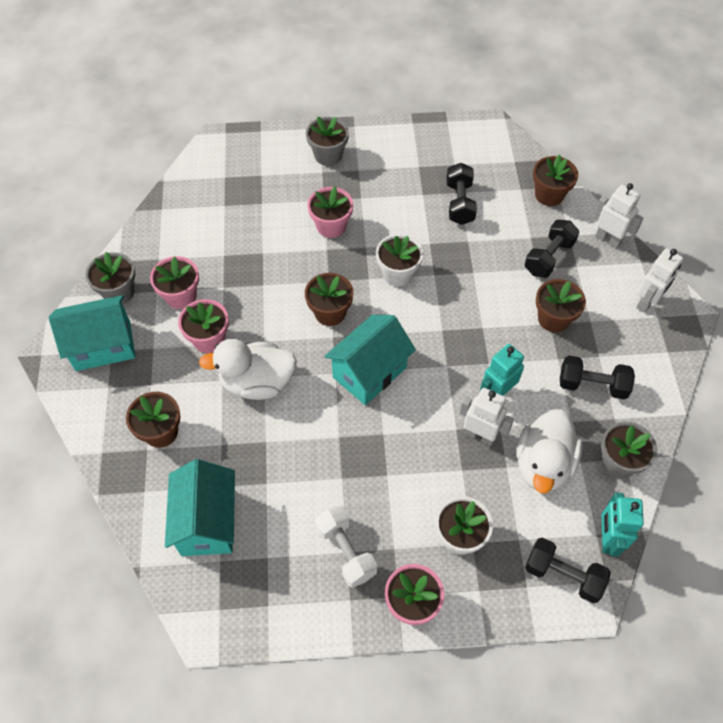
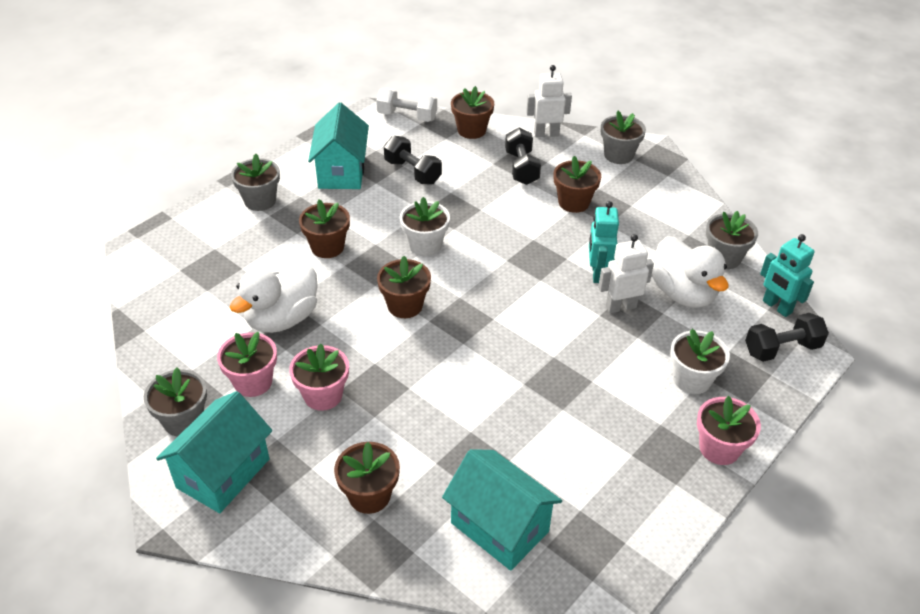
camera: 45 degrees left, 15 degrees down
(257, 383) = (408, 396): white duck -> white duck (282, 319)
(331, 226) = (327, 247): pink flower pot -> brown flower pot
(346, 551) = (631, 454): white dumbbell -> white dumbbell (407, 116)
(369, 372) = (489, 324): turquoise house -> turquoise house (341, 172)
(592, 385) = (650, 225): black dumbbell -> none
(647, 302) = (618, 155): white robot -> grey flower pot

